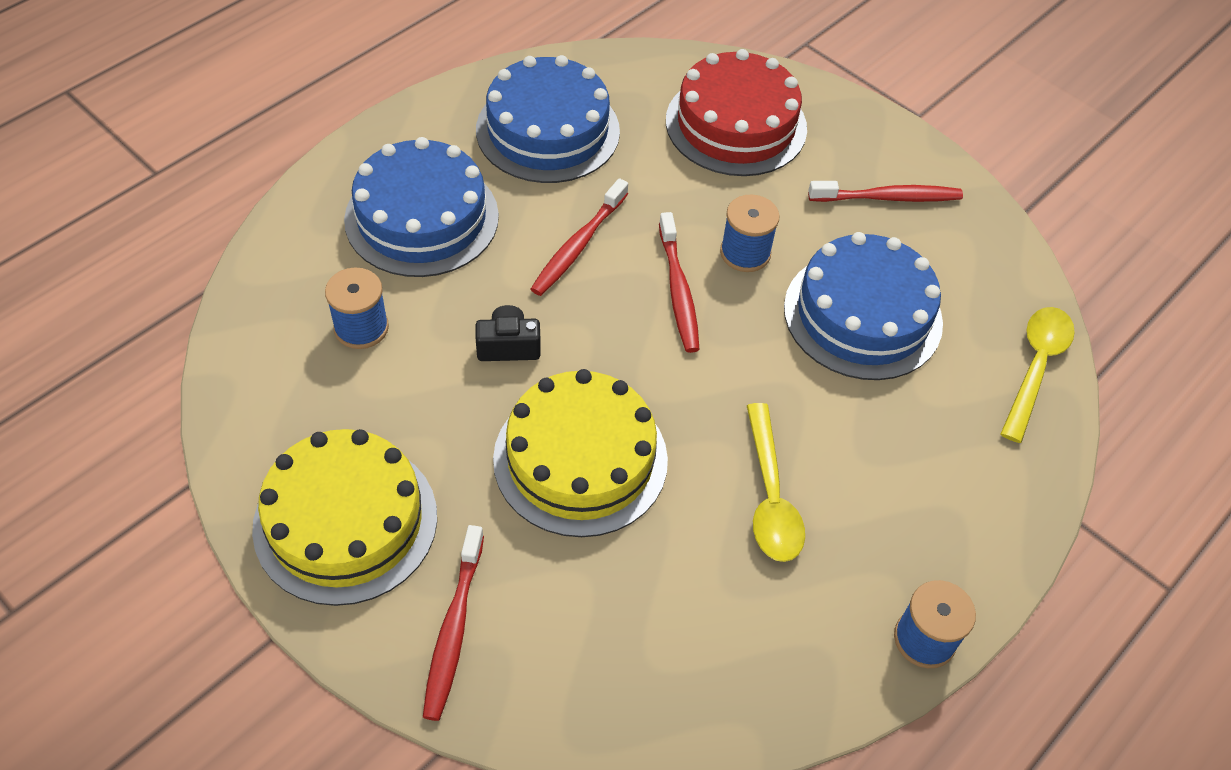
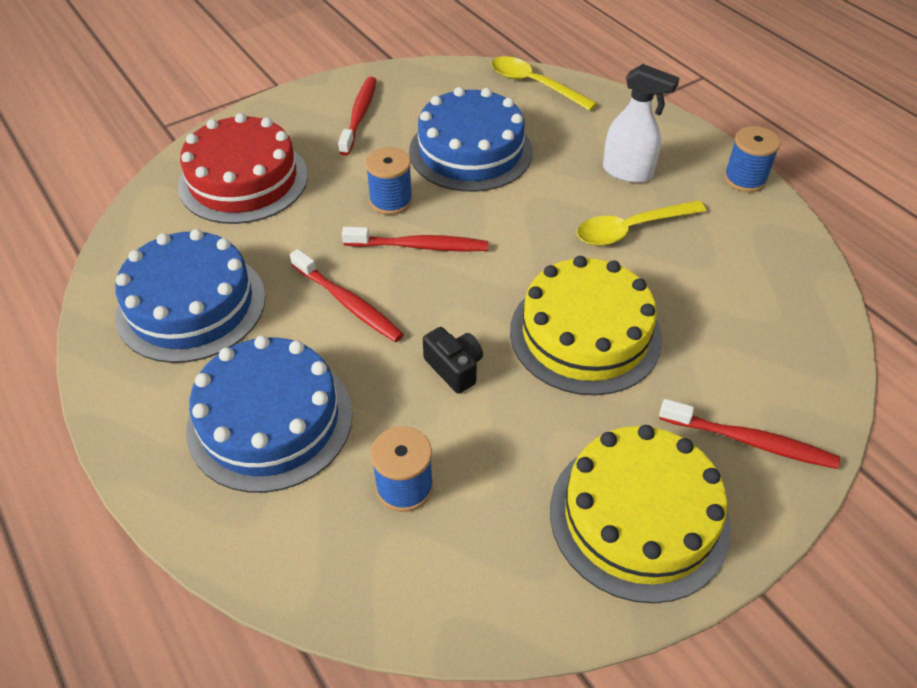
camera: 75 degrees left, 5 degrees down
(508, 346) = (454, 368): black camera -> black camera turned 135 degrees clockwise
(770, 497) = (630, 229): yellow spoon -> yellow spoon turned 150 degrees clockwise
(885, 490) = (628, 172): none -> white spray bottle

